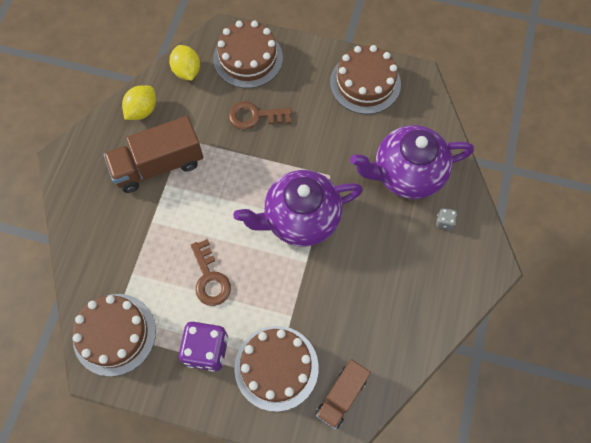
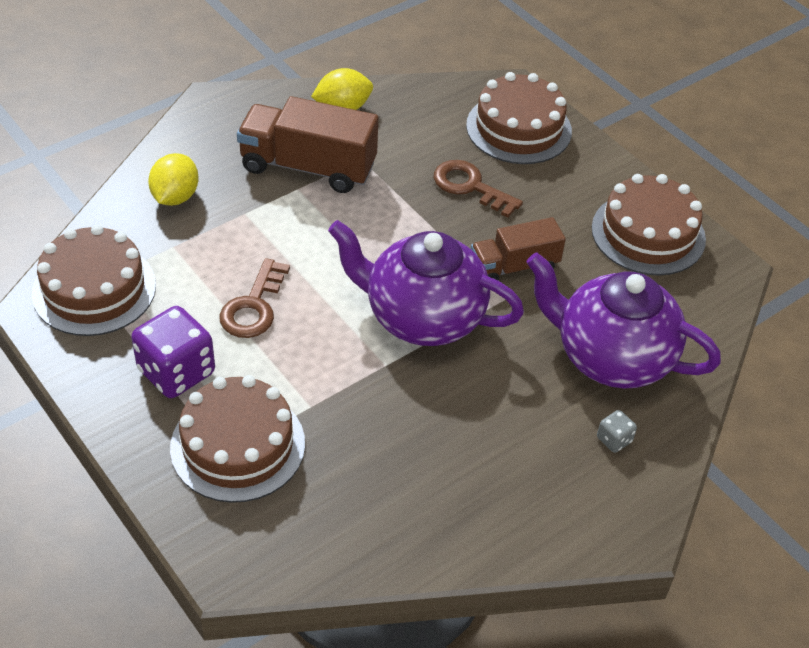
camera: 35 degrees right, 20 degrees down
(187, 71) = (432, 101): yellow lemon -> yellow lemon (175, 197)
(341, 396) = (286, 531): brown truck -> brown truck (514, 267)

